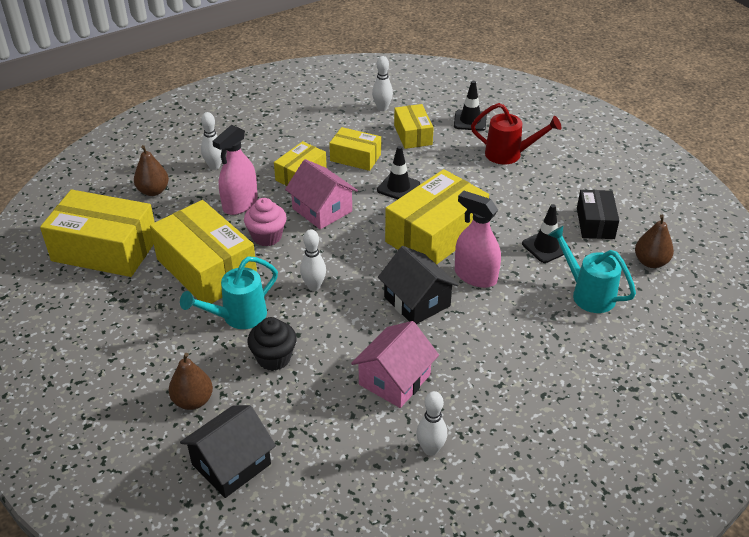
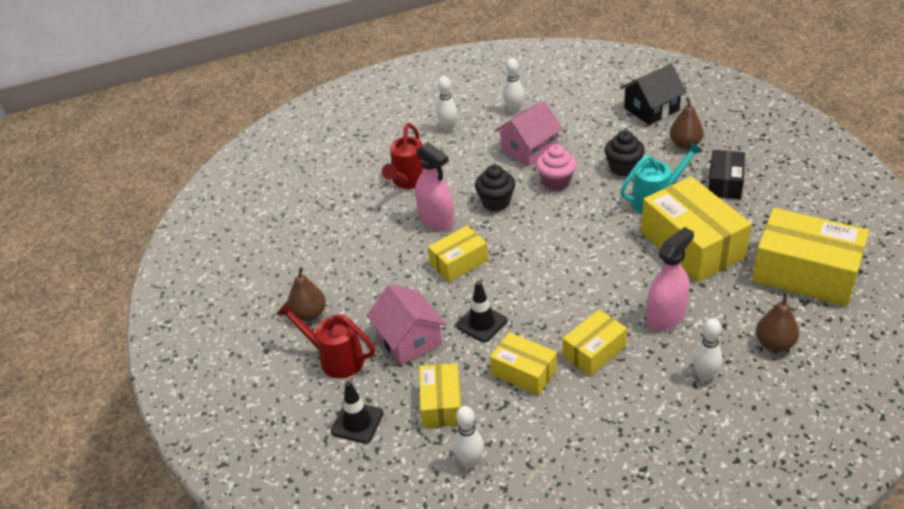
camera: 165 degrees left, 0 degrees up
(267, 236) = (633, 274): pink cupcake -> pink cupcake (556, 182)
(314, 286) = (587, 221): white bowling pin -> white bowling pin (448, 128)
(322, 210) = (572, 301): pink house -> pink house (409, 339)
(417, 301) = (496, 202): black house -> black cupcake
(435, 235) = (459, 262): yellow box -> yellow box, size x0.55
(528, 321) = (408, 181): none -> red watering can
(546, 247) = (358, 242): black traffic cone -> none
(588, 294) = (346, 198): turquoise watering can -> none
(595, 223) = (295, 262): black box -> black box (725, 183)
(650, 262) = (273, 221): brown pear -> brown pear (309, 314)

